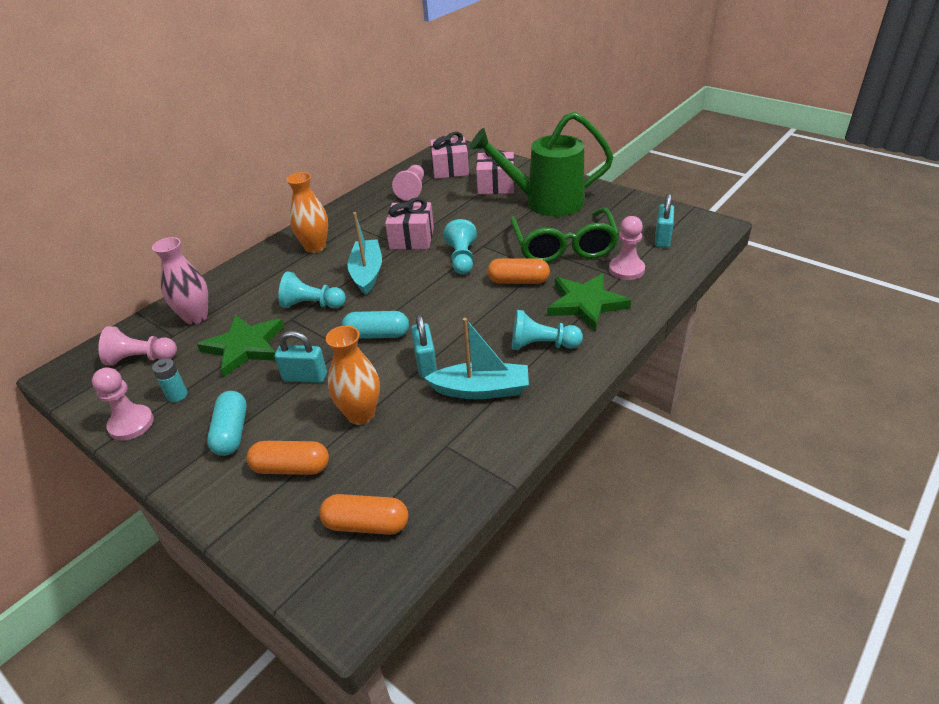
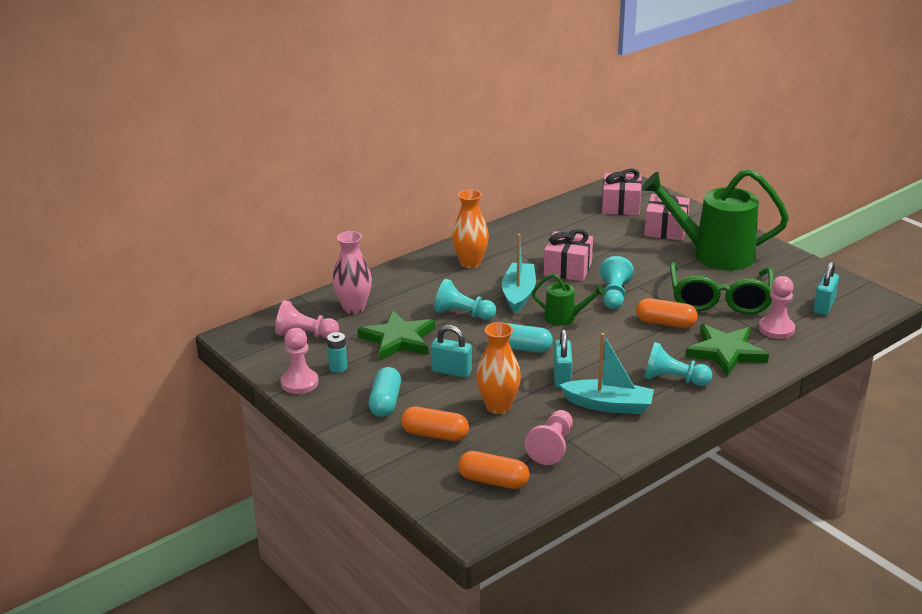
camera: 10 degrees right, 10 degrees down
(412, 190) = (576, 222): pink pawn -> pink pawn (552, 447)
(417, 292) = (565, 318): none -> green watering can

